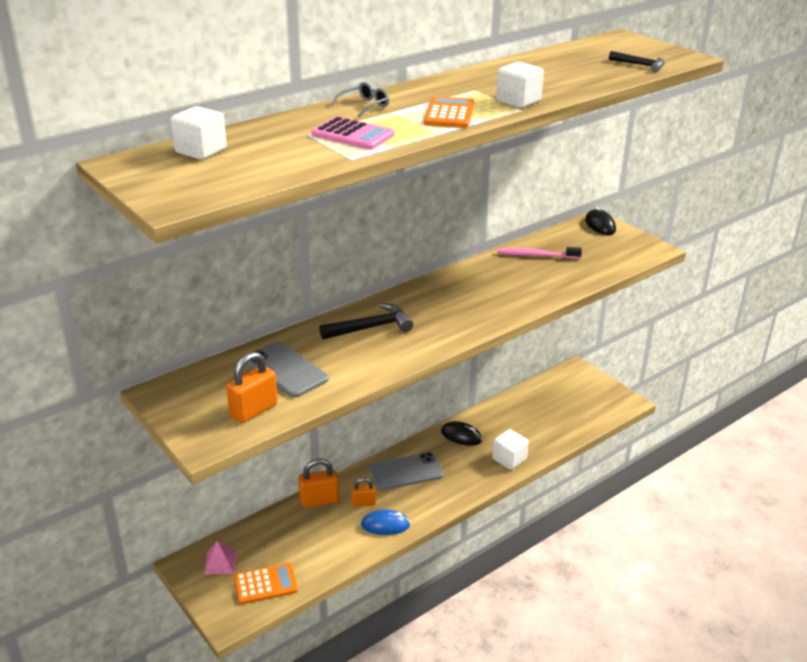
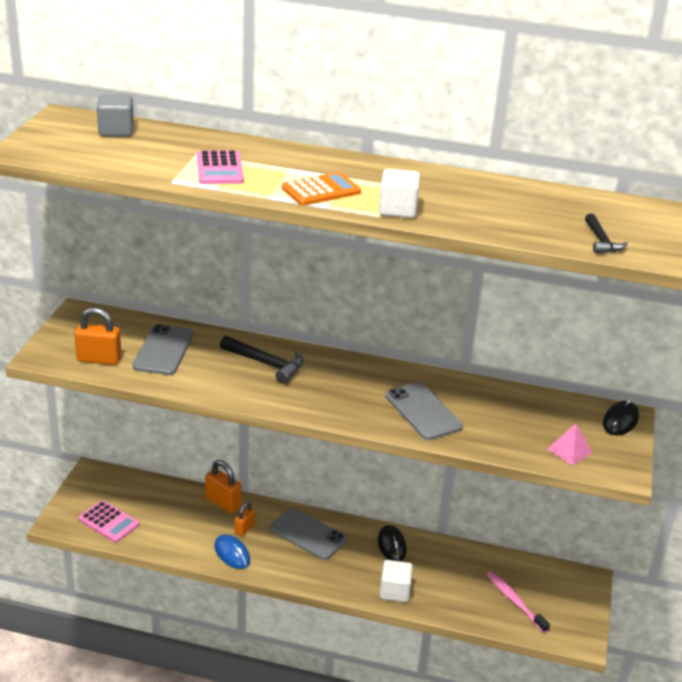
camera: 50 degrees right, 0 degrees up
(201, 151) = (116, 131): white cube -> grey cube
(220, 562) = (109, 488): pink pyramid -> pink pyramid (569, 450)
(265, 584) = (109, 522): orange calculator -> pink calculator
(363, 503) = (244, 529): orange padlock -> orange padlock turned 75 degrees clockwise
(364, 106) = (286, 155): grey glasses -> none
(512, 288) = (423, 411): none -> grey phone
(536, 255) = (501, 403): pink toothbrush -> pink toothbrush (515, 601)

